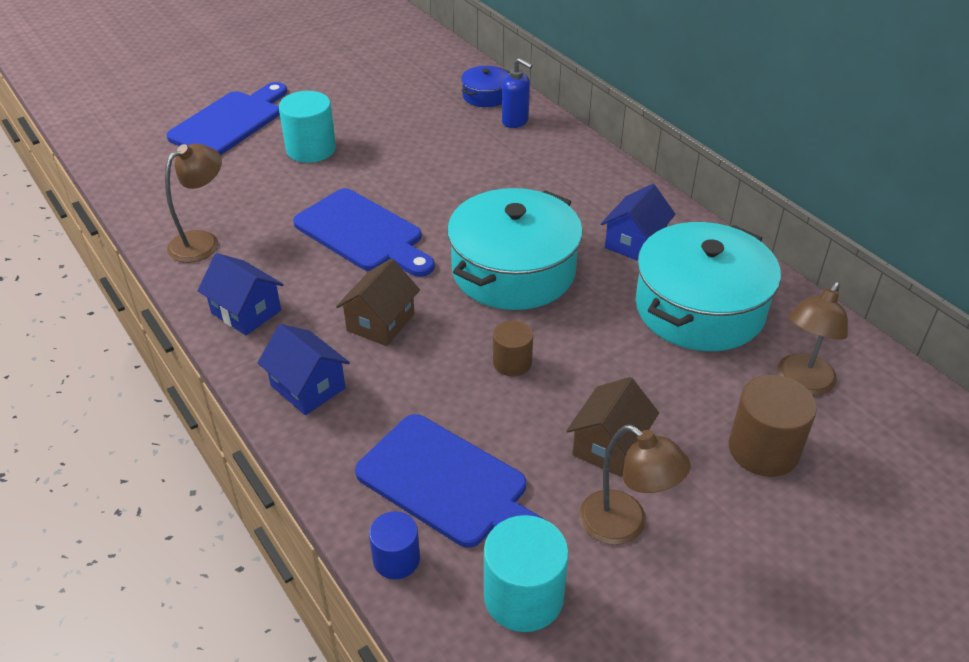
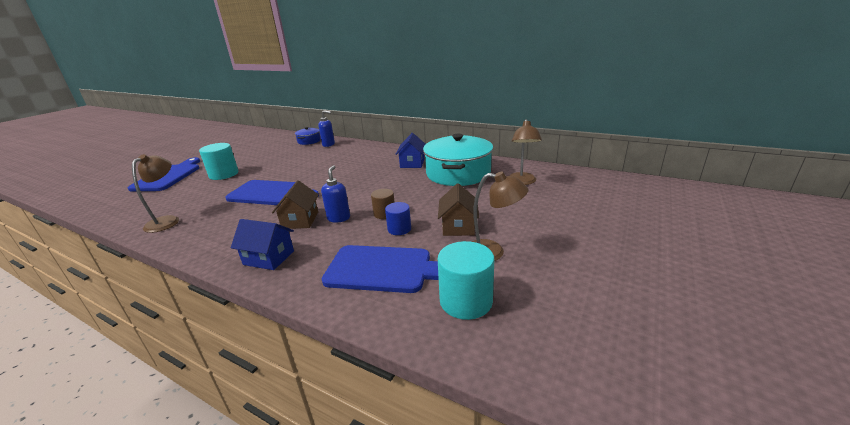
camera: 25 degrees left, 15 degrees down
(246, 312) = (210, 239): blue house -> none
(396, 559) = (376, 314): blue cylinder -> blue cylinder (399, 229)
(438, 342) = (339, 218): none -> blue soap dispenser
(513, 270) = (361, 185): turquoise pot -> none
(763, 449) = (528, 205): brown cylinder -> none

